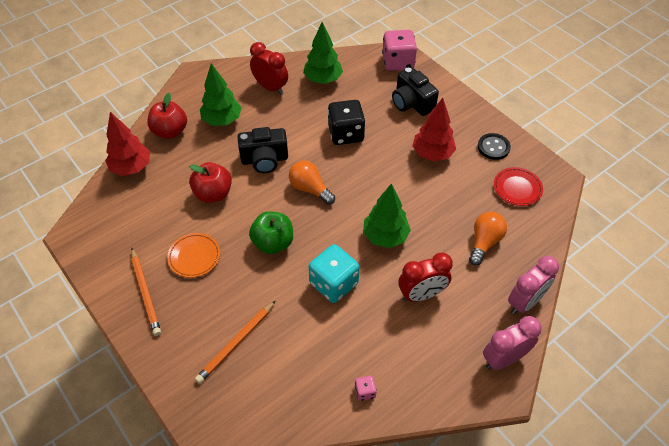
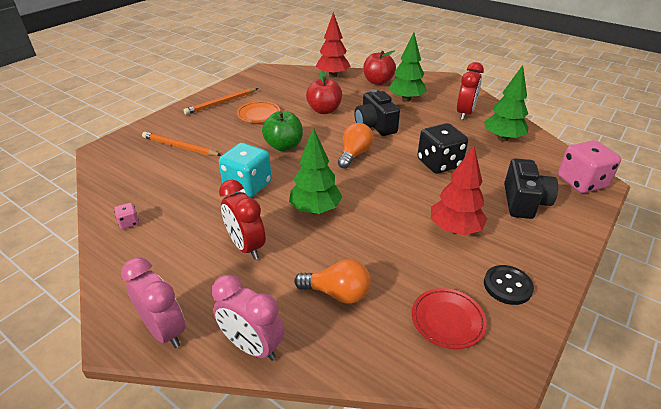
camera: 75 degrees right, 15 degrees down
(411, 103) = (524, 202): black camera -> black camera turned 150 degrees clockwise

